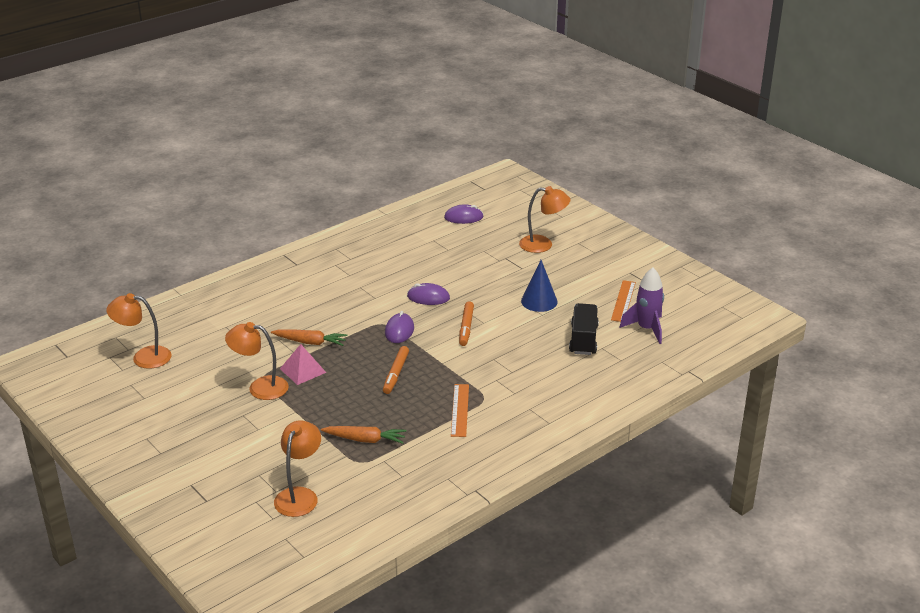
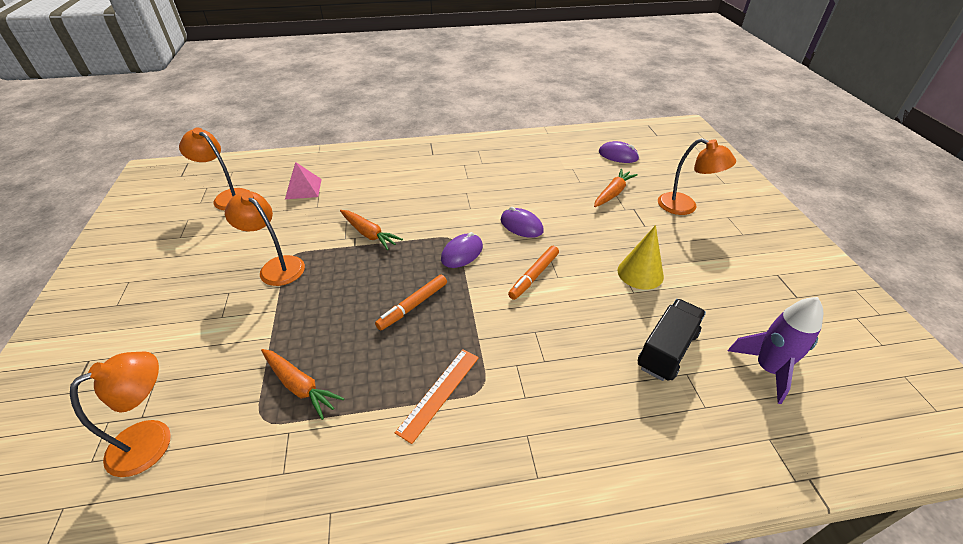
camera: 30 degrees right, 10 degrees up
(303, 370) = (332, 263): pink pyramid -> pink pyramid (303, 189)
(481, 251) = (612, 193): none -> orange carrot
(539, 301) = (640, 273): blue cone -> yellow cone
(623, 301) = (751, 312): orange ruler -> none

